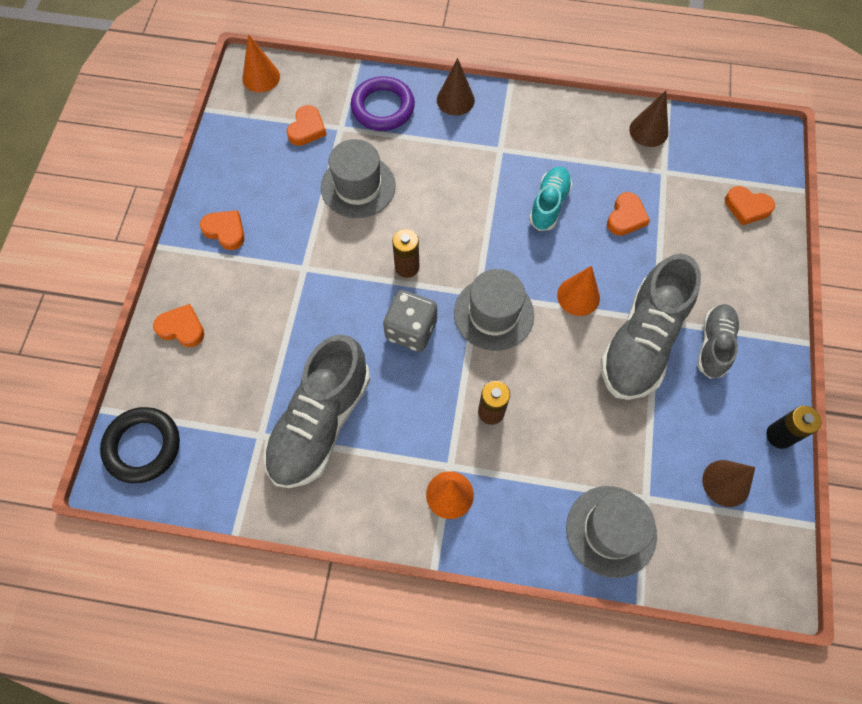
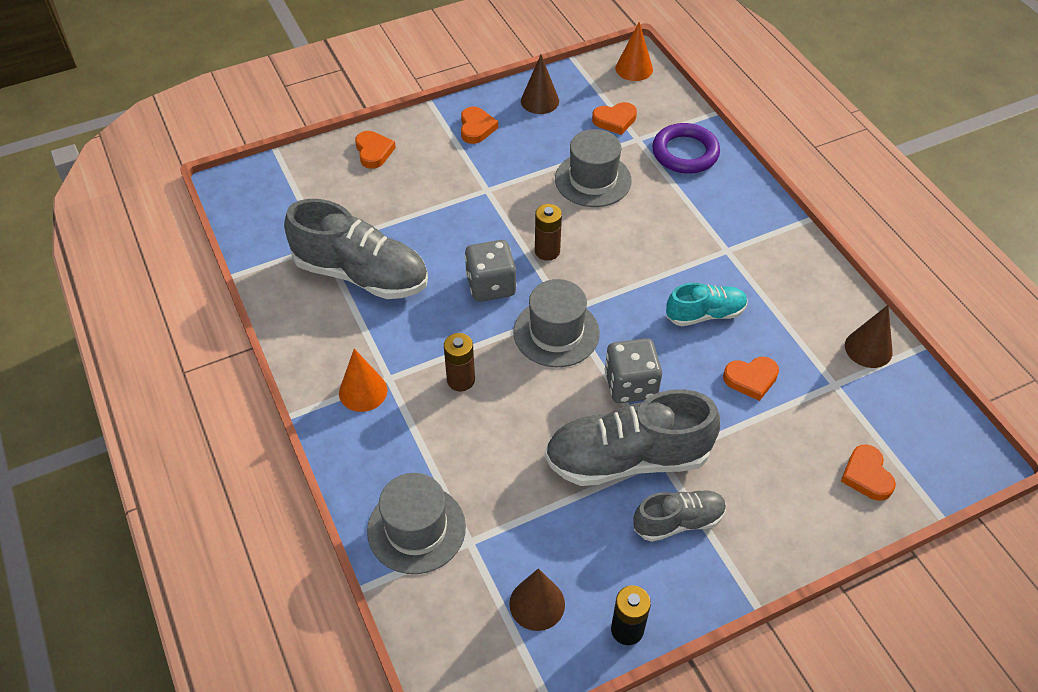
camera: 55 degrees right, 15 degrees down
(143, 446) = (263, 186): black ring -> none
(320, 422) = (361, 274): grey shoe -> grey shoe turned 150 degrees counterclockwise
(455, 100) = (745, 193): brown cone -> brown cone (540, 101)
(578, 296) = (630, 385): orange cone -> grey dice

